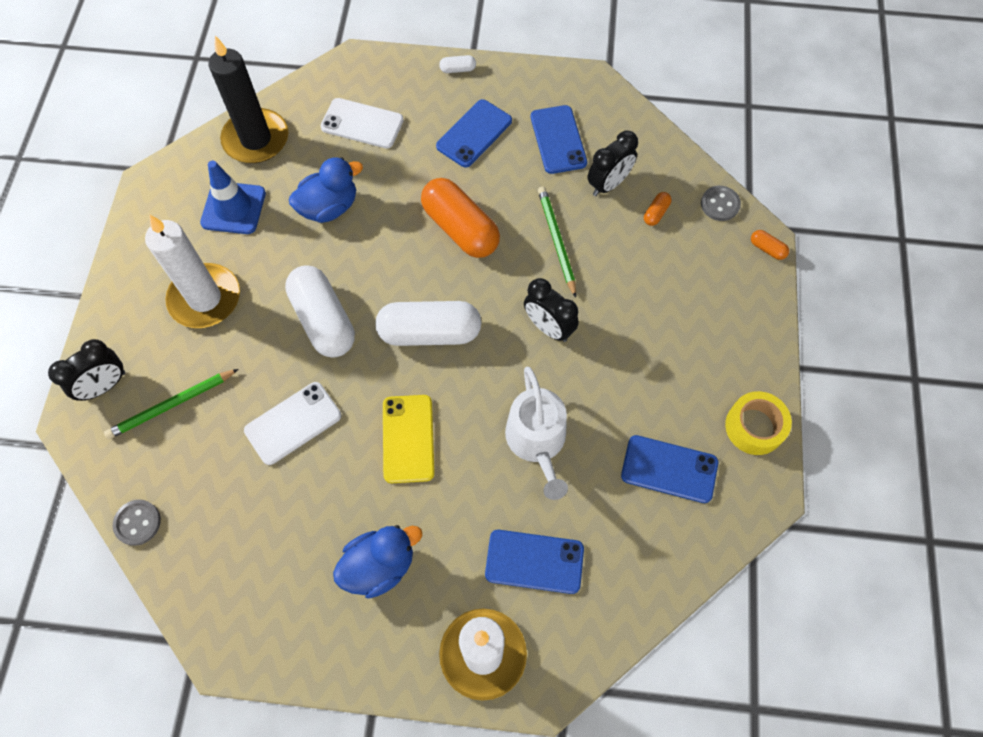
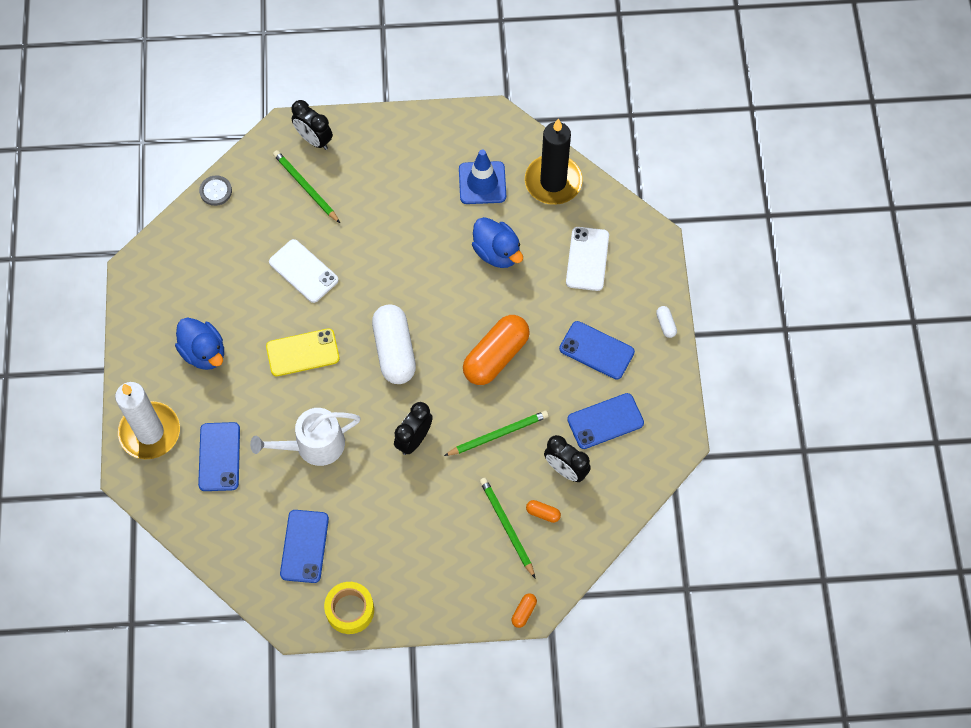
camera: 80 degrees right, 0 degrees up
(205, 298) = (397, 185): white candle -> none
(323, 320) = (392, 272): white capsule -> none
(667, 250) = (506, 527): none -> green pencil
(720, 204) = (563, 568): grey button -> none

